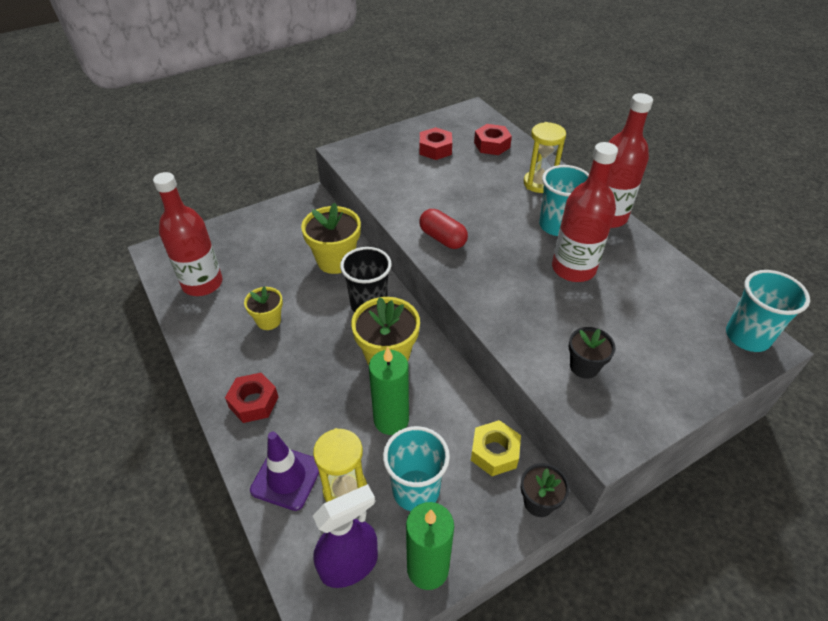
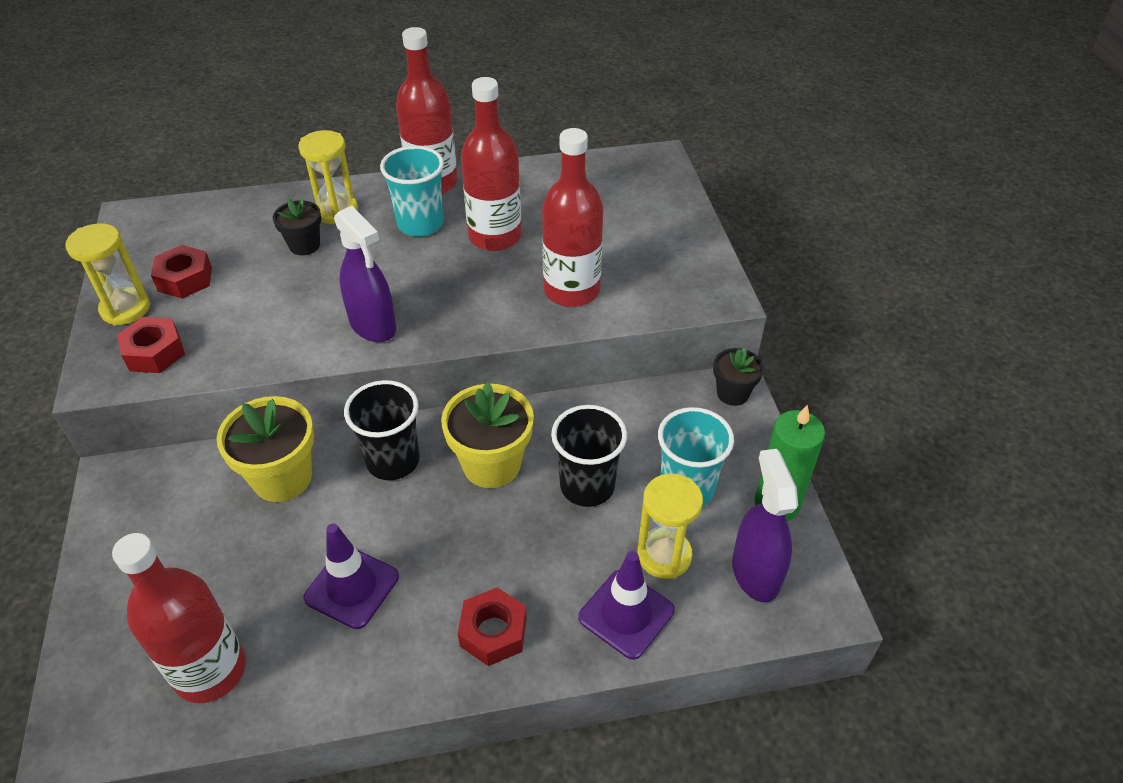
camera: 70 degrees left, 0 degrees up
(268, 321) = (352, 587): yellow flower pot -> purple traffic cone
(391, 420) = (587, 486): green candle -> black cup
(399, 139) = (125, 309): none -> yellow hourglass
(442, 238) = (373, 326): red capsule -> purple spray bottle
(491, 145) = (226, 224): red nut -> red nut (154, 352)
(494, 452) = (665, 408): yellow nut -> none
(544, 332) = (571, 291): none -> red bottle
(584, 366) = (630, 279): black flower pot -> black flower pot (304, 245)
(747, 336) = (645, 165): turquoise cup -> none

